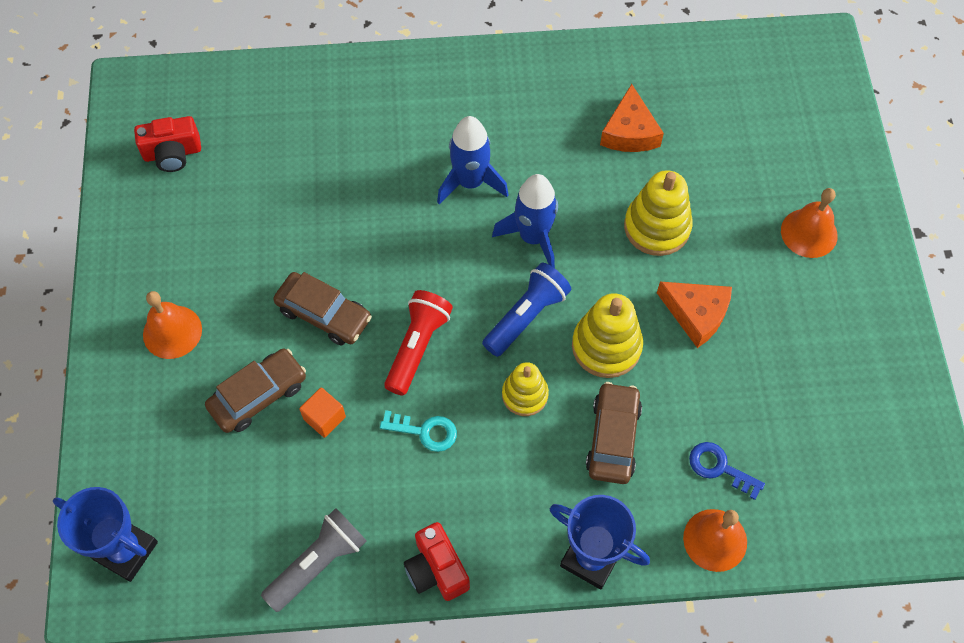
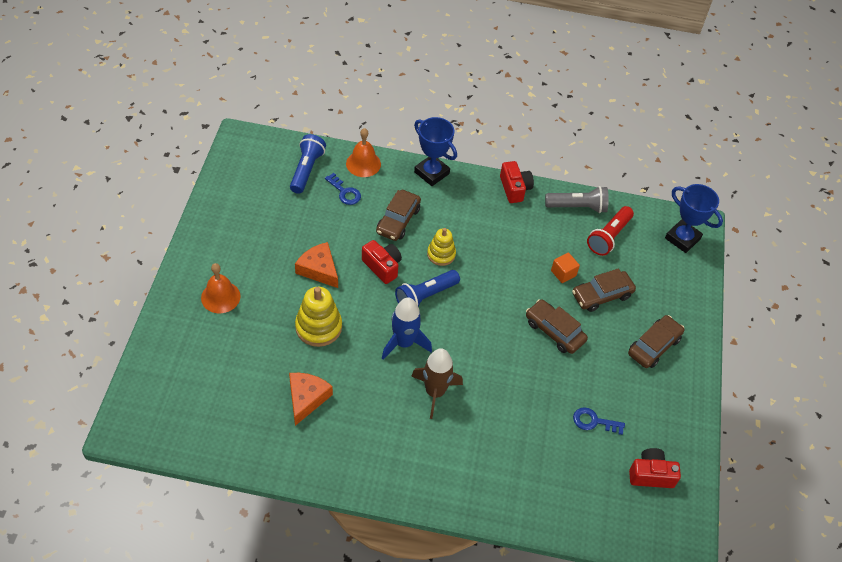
camera: 170 degrees left, 10 degrees down
(172, 332) = (654, 346): orange bell -> brown car
(252, 200) = (594, 421): none -> blue key
(318, 563) = (577, 207): grey flashlight -> grey flashlight turned 150 degrees counterclockwise
(417, 347) = (499, 297): red flashlight -> red flashlight (609, 237)
(425, 431) = (505, 251): turquoise key -> none
(470, 182) = (435, 392): blue rocket -> brown rocket
(606, 346) = (382, 267): yellow stacking toy -> red camera
(802, 494) = (306, 170): none -> blue flashlight

